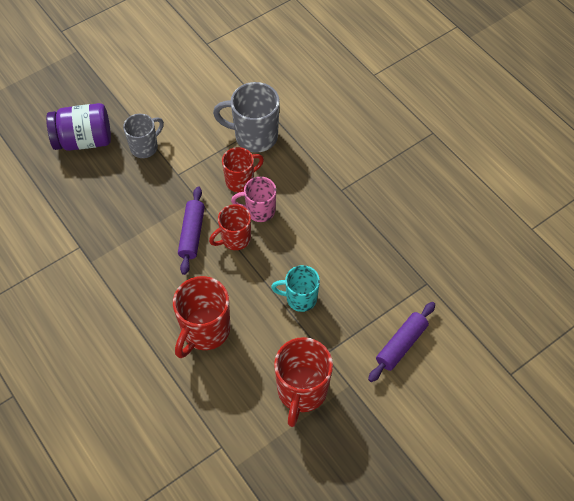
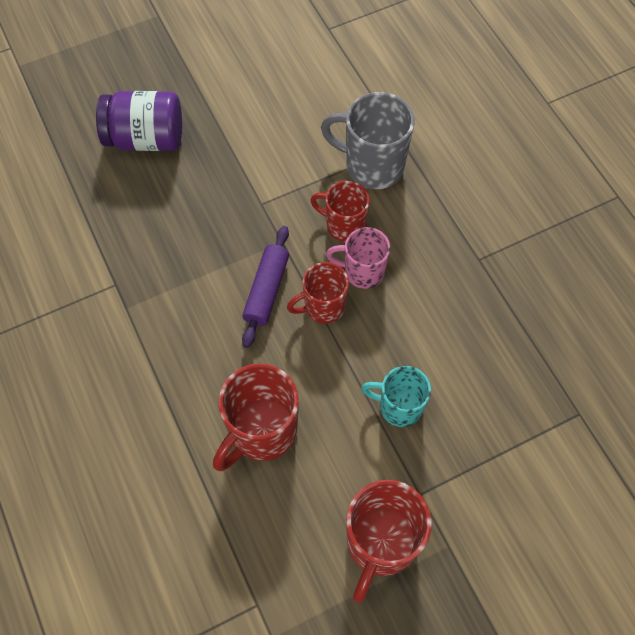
camera: 10 degrees right, 5 degrees up
(145, 147) = (224, 159): grey mug -> none
(240, 181) = (344, 225): red mug -> red mug turned 135 degrees counterclockwise
(401, 345) = (530, 499): purple rolling pin -> none

